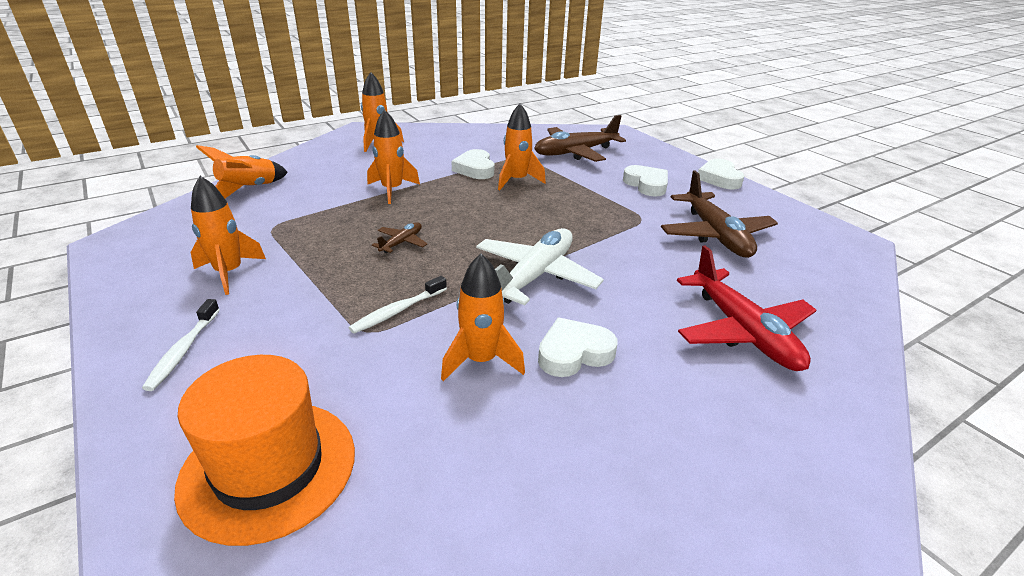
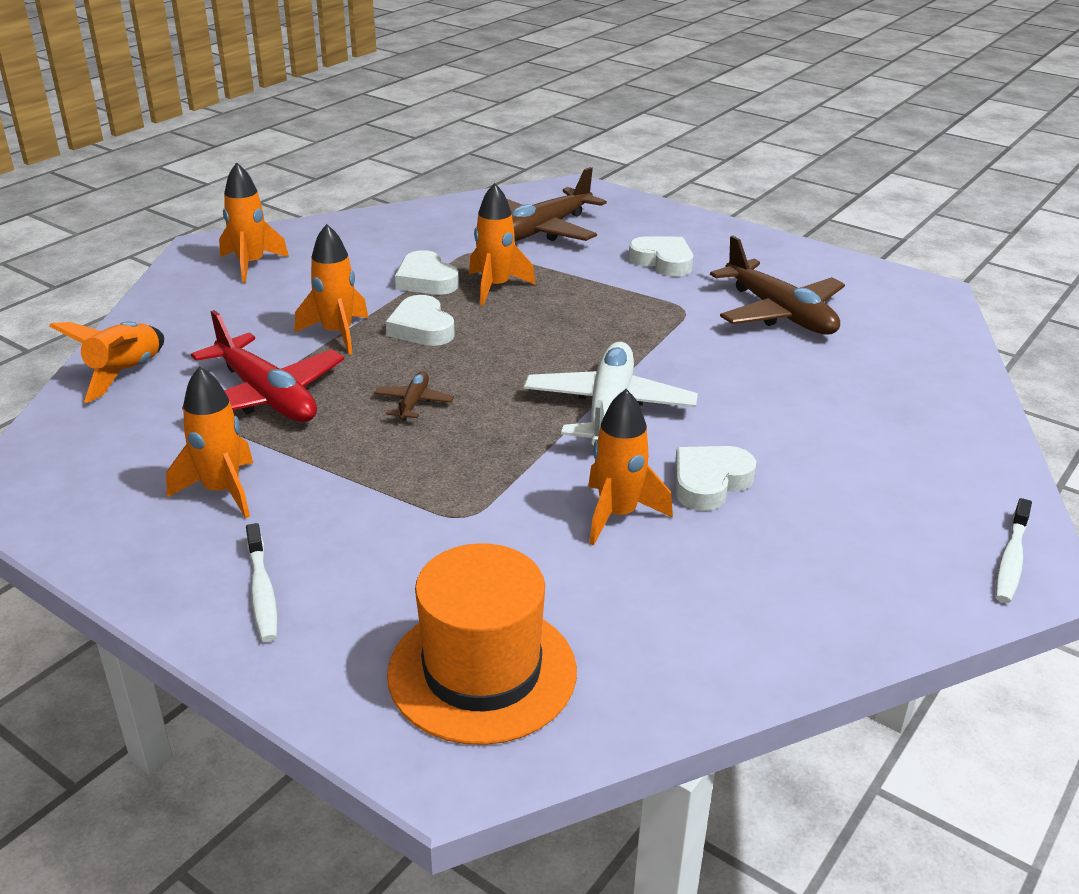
camera: 20 degrees left, 0 degrees up
(397, 311) = (480, 485): white toothbrush -> white toothbrush (1011, 560)
(719, 178) = (744, 236): white heart -> white heart (421, 328)
(743, 331) = (865, 419): red plane -> red plane (267, 396)

